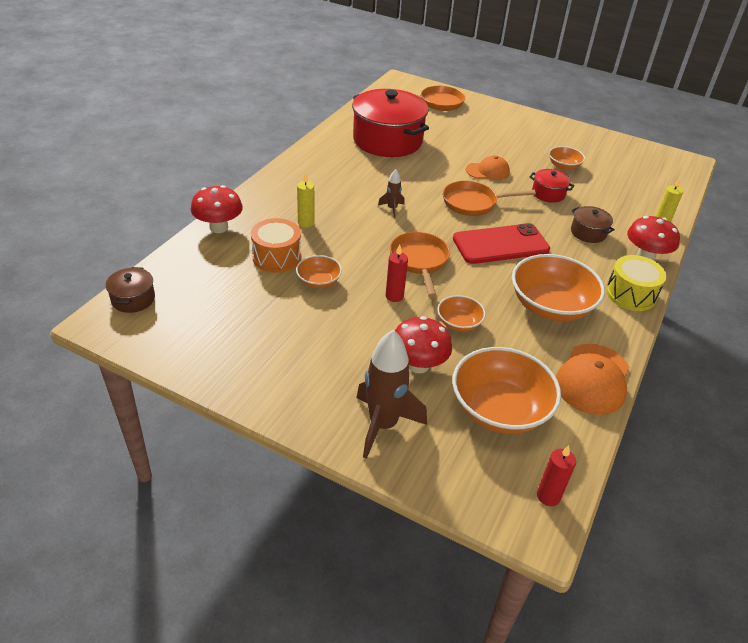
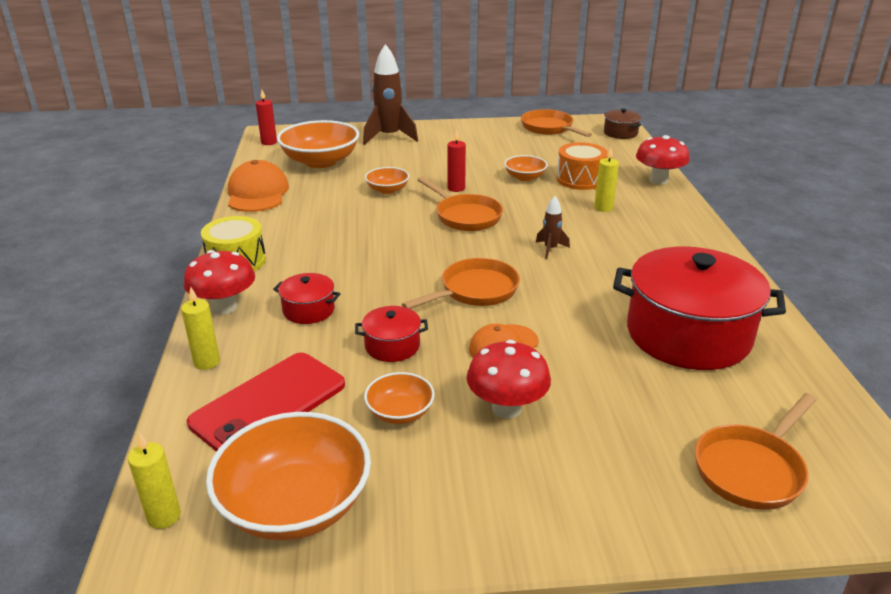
camera: 150 degrees right, 10 degrees down
(185, 345) = (549, 128): none -> orange pan
(418, 365) = (395, 162): red mushroom -> red mushroom (507, 408)
(500, 244) = (403, 258): red phone -> red phone (269, 404)
(550, 306) = (316, 225): orange bowl -> orange bowl (295, 504)
(588, 232) = (309, 310): brown pot -> red pot
(682, 171) = (164, 516): none -> yellow candle

